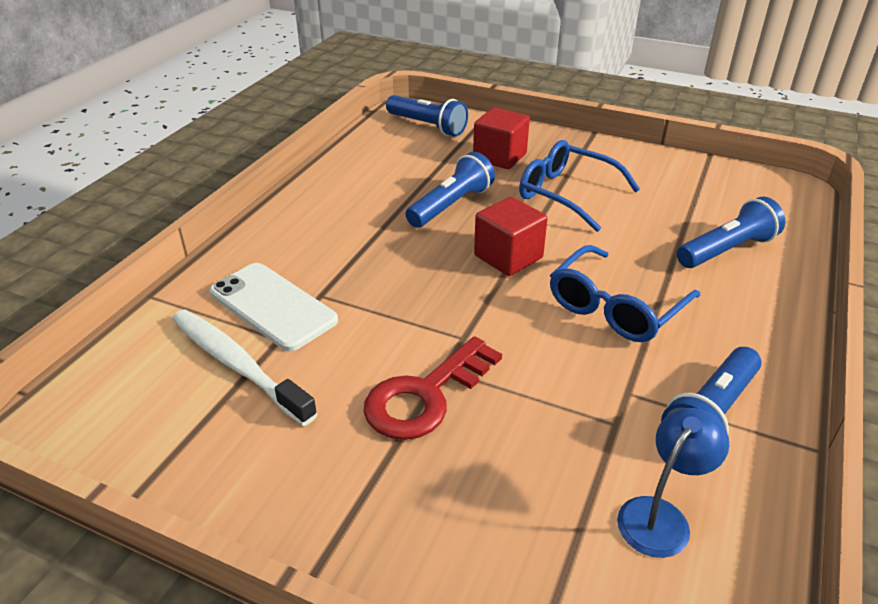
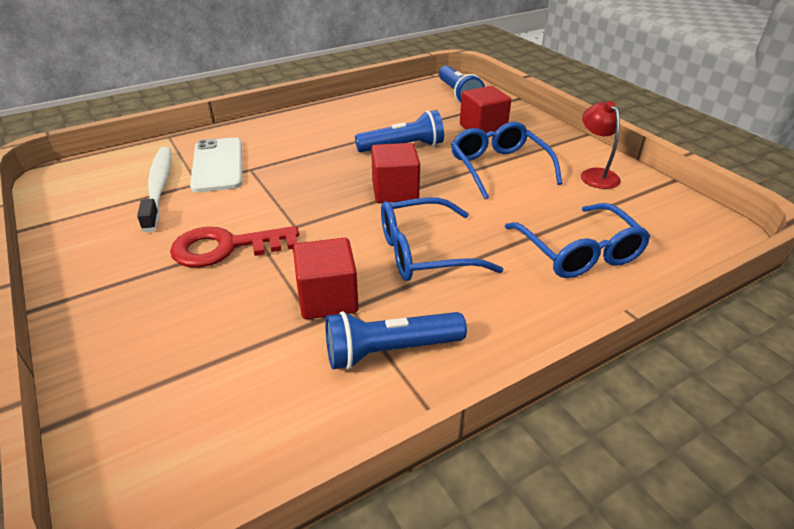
camera: 35 degrees right, 0 degrees up
(597, 395) = (328, 299): none -> red cube
(650, 171) = (595, 174): none -> red lamp
(661, 516) = (258, 391): blue lamp -> none
(727, 250) = (579, 252): blue flashlight -> blue glasses

